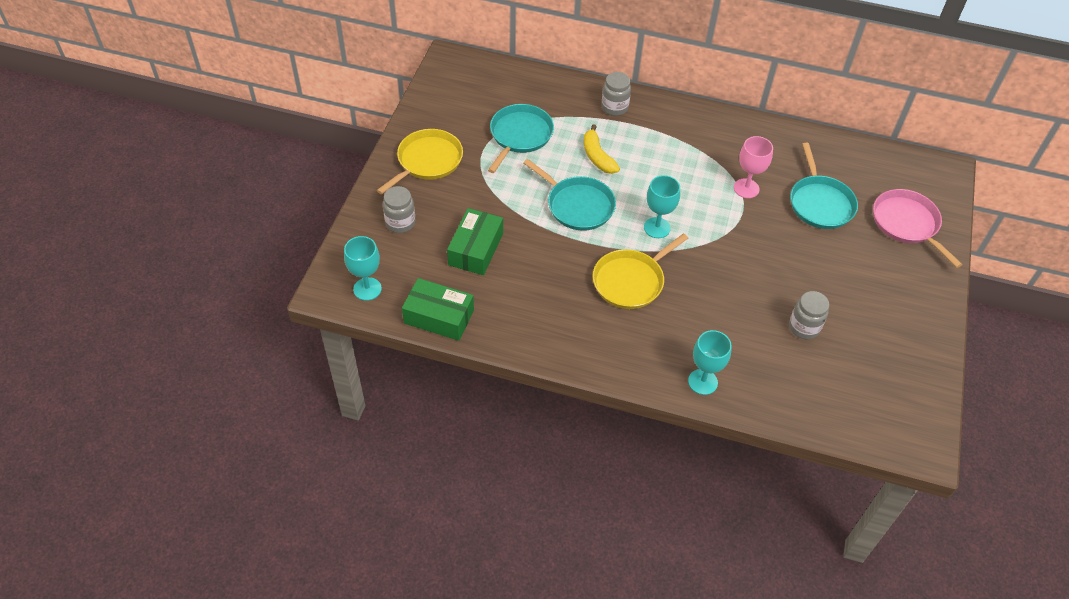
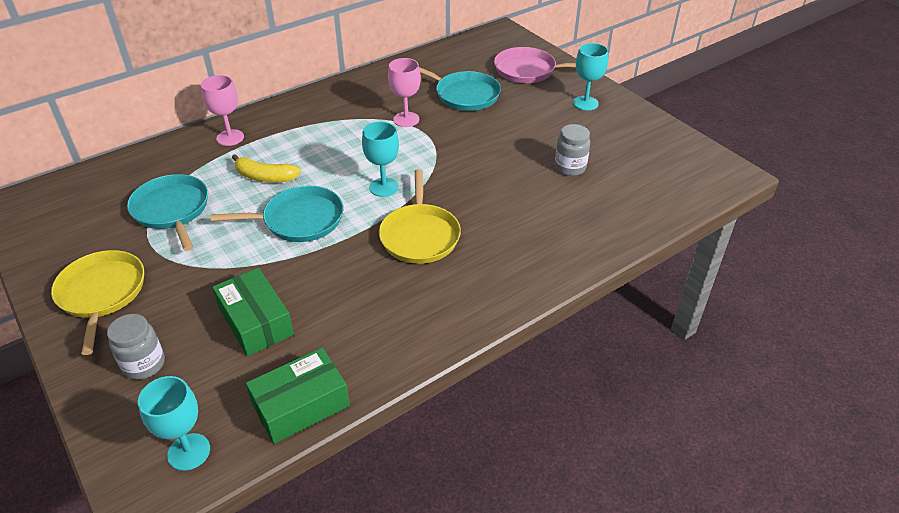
camera: 50 degrees left, 10 degrees down
(614, 107) = (230, 138): grey jar -> pink goblet
(702, 382) = (570, 254): turquoise goblet -> turquoise goblet (585, 103)

